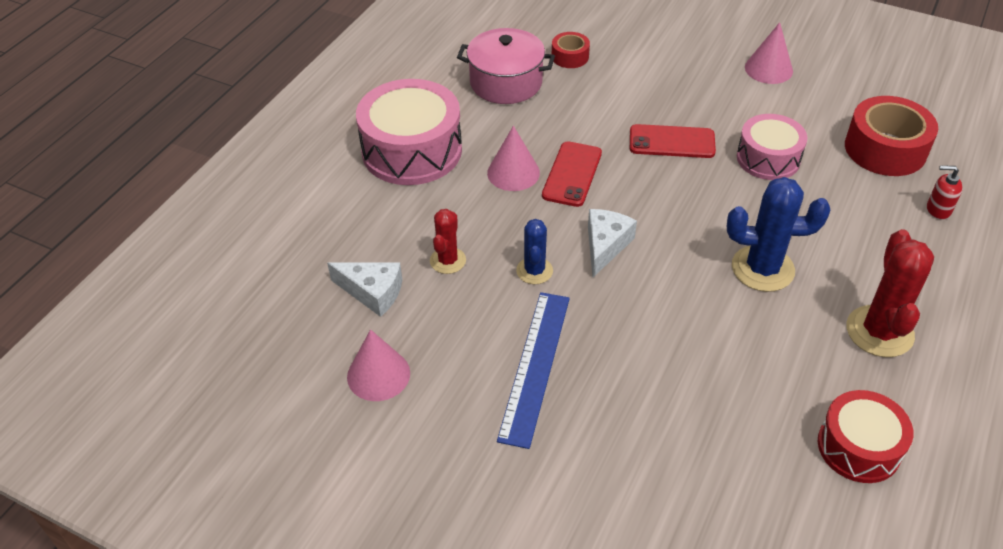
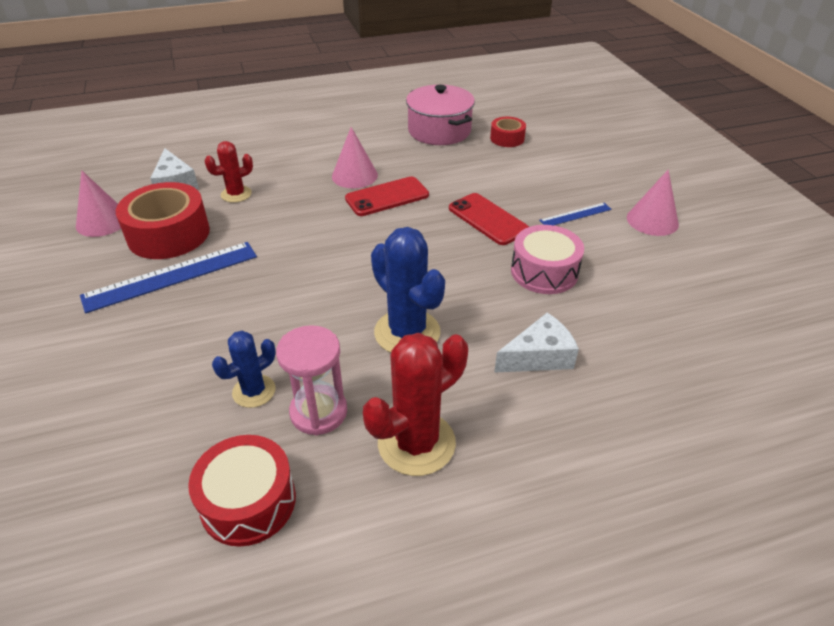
camera: 45 degrees right, 5 degrees down
(412, 150) = (322, 134): pink drum -> none
(534, 271) = (267, 230): blue cactus -> blue cactus (254, 391)
(605, 246) = (332, 246): white cheese -> white cheese (539, 356)
(719, 97) = (575, 215): none -> blue ruler
(803, 364) = (318, 412): none -> pink hourglass
(885, 149) = (666, 329): red tape -> red tape (169, 234)
(938, 210) = (638, 404): red soap dispenser -> none

